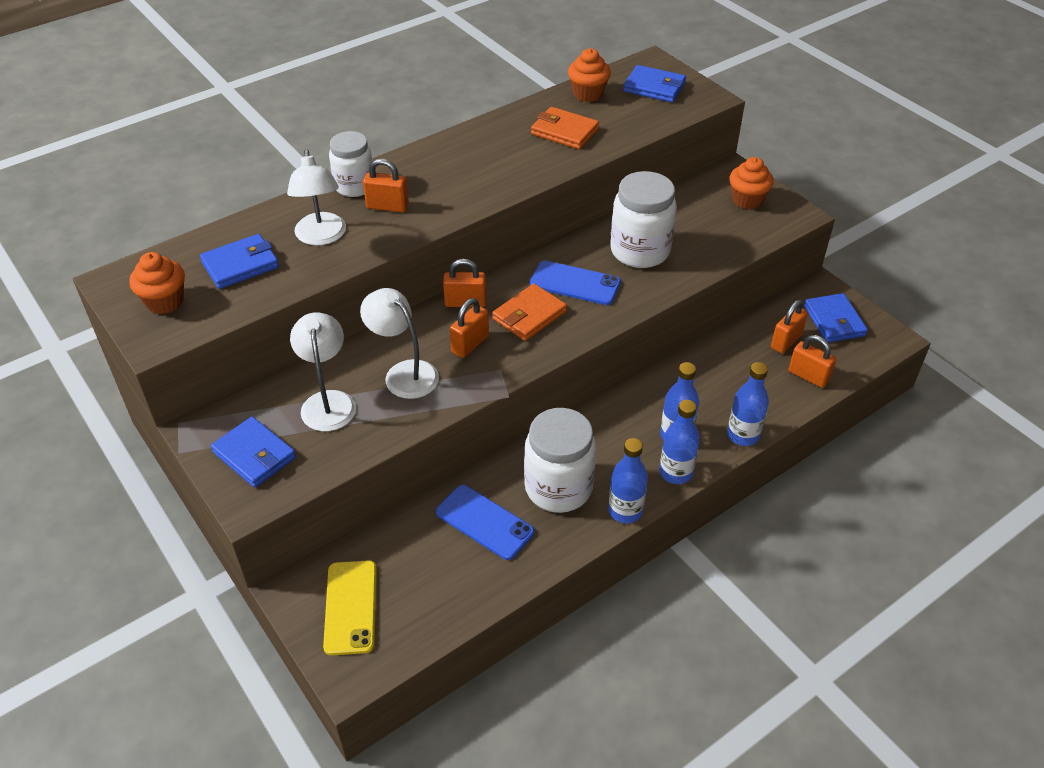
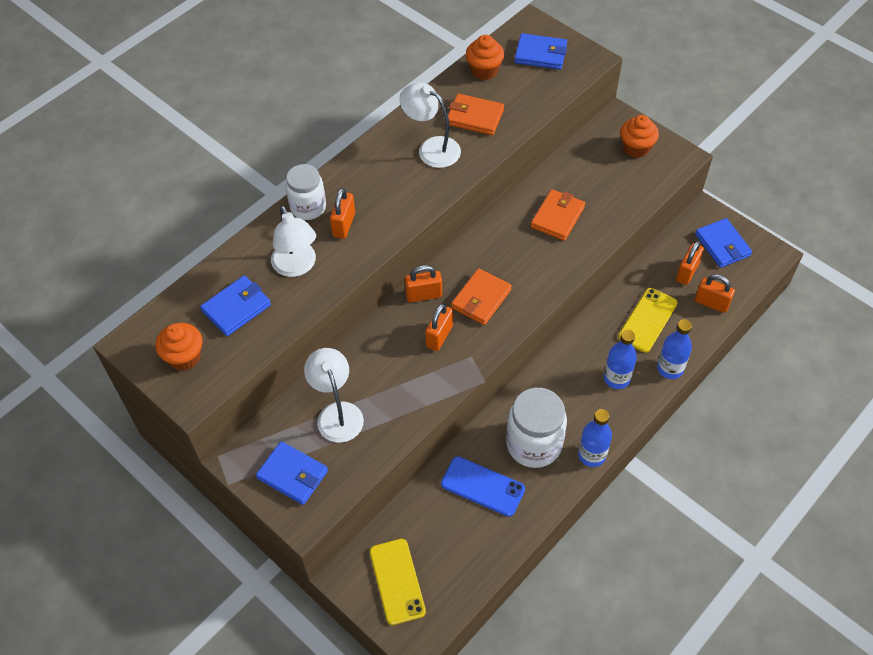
camera: 10 degrees left, 10 degrees up
(387, 206) = (344, 225): orange padlock -> orange padlock turned 75 degrees counterclockwise
(404, 373) = (392, 374): white lamp -> white lamp (431, 148)
(575, 283) = (511, 260): blue phone -> none
(640, 251) = (557, 217): white jar -> orange wallet
(676, 472) = (624, 413): blue bottle -> none
(728, 382) = (647, 320): none -> yellow phone

